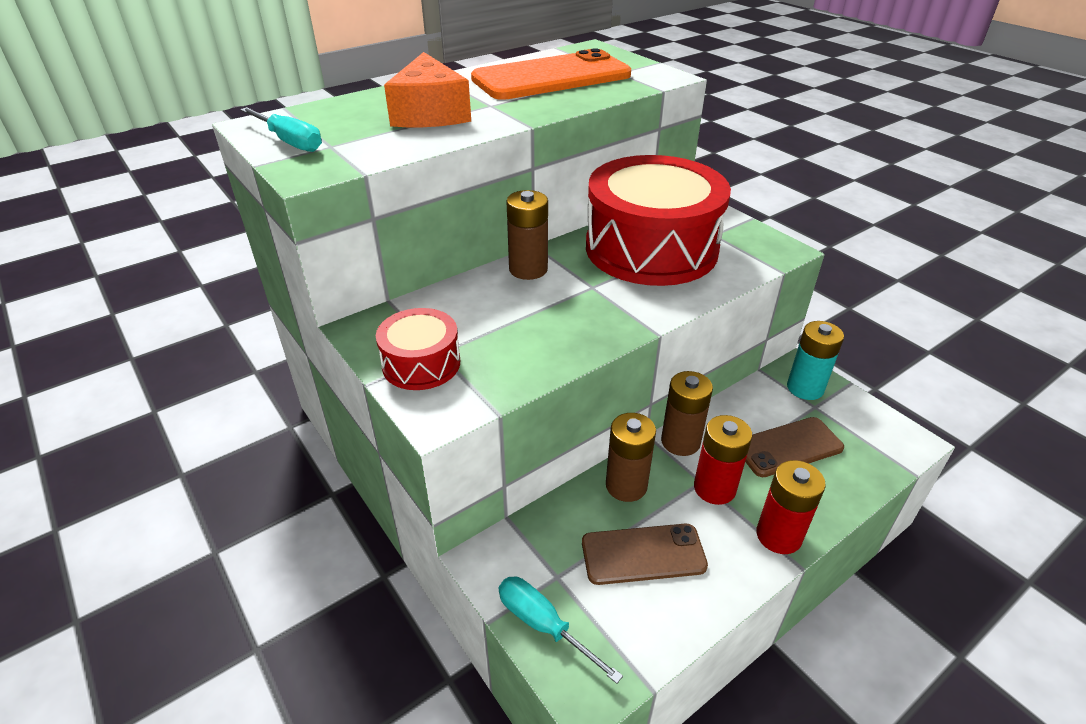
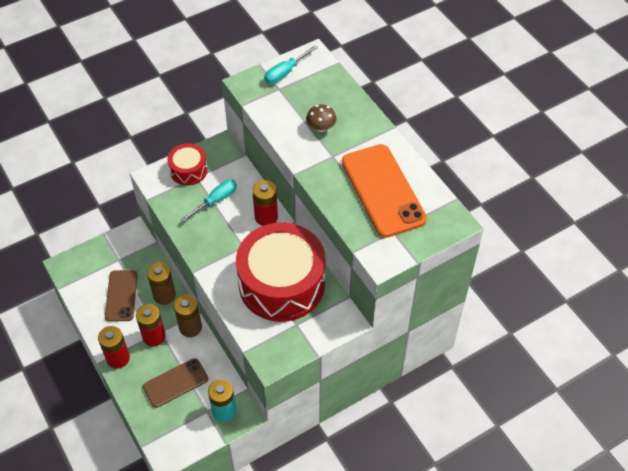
camera: 95 degrees right, 15 degrees up
(430, 113) = (321, 127): orange cheese -> brown mushroom
(528, 269) = (266, 217): brown battery -> red battery
(543, 625) = (96, 252): turquoise screwdriver -> turquoise screwdriver (216, 200)
(788, 447) = (176, 383): brown phone -> brown phone turned 75 degrees clockwise

